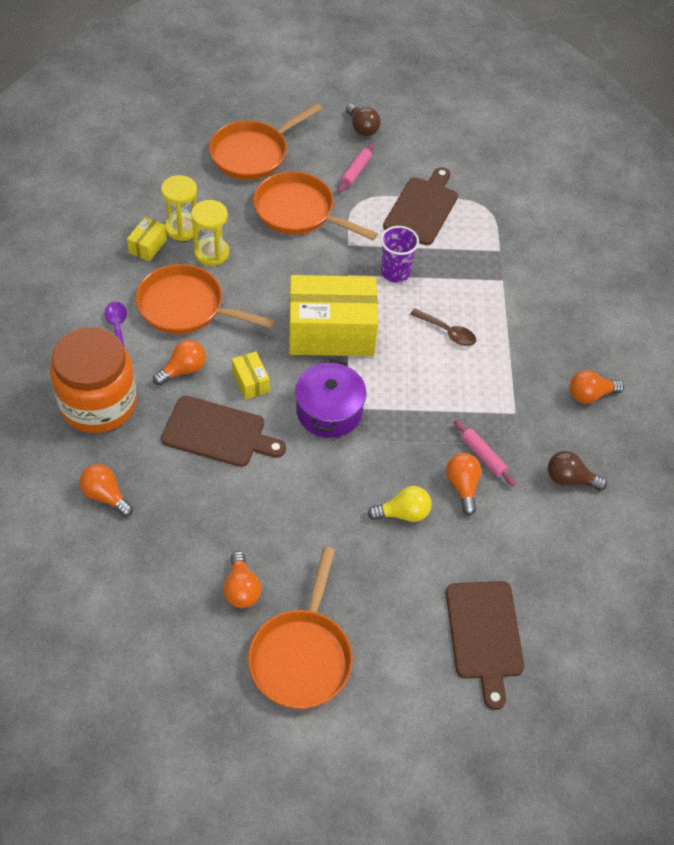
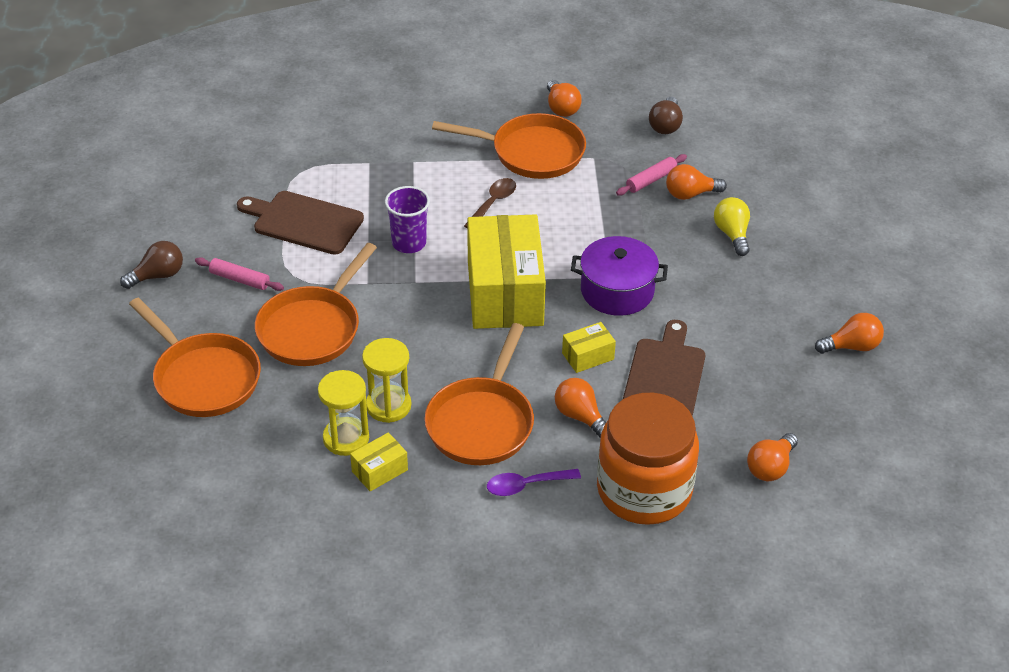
camera: 90 degrees left, 10 degrees down
(148, 246) = (379, 471): yellow box -> yellow box turned 60 degrees counterclockwise
(302, 656) = (909, 299): orange pan -> orange pan (531, 153)
(484, 635) = (847, 182): brown cutting board -> none

